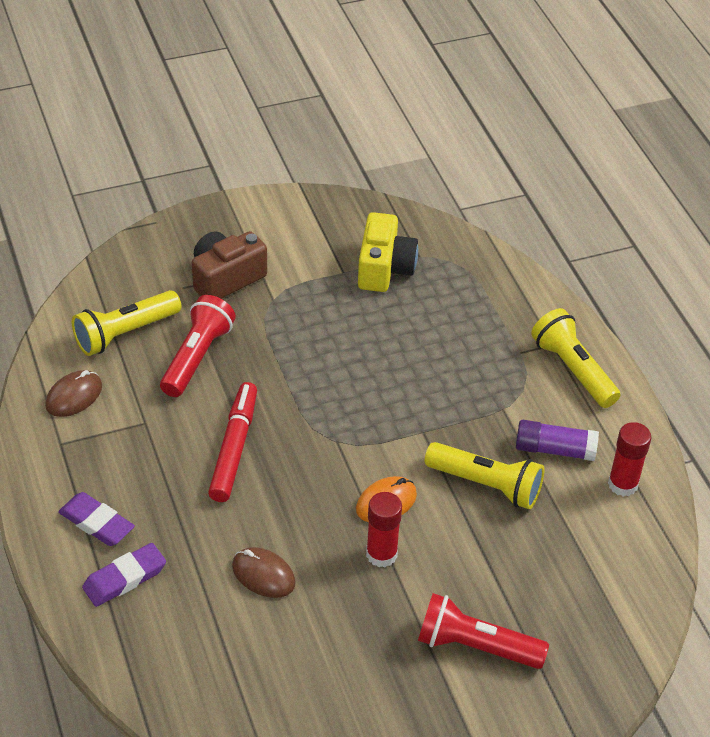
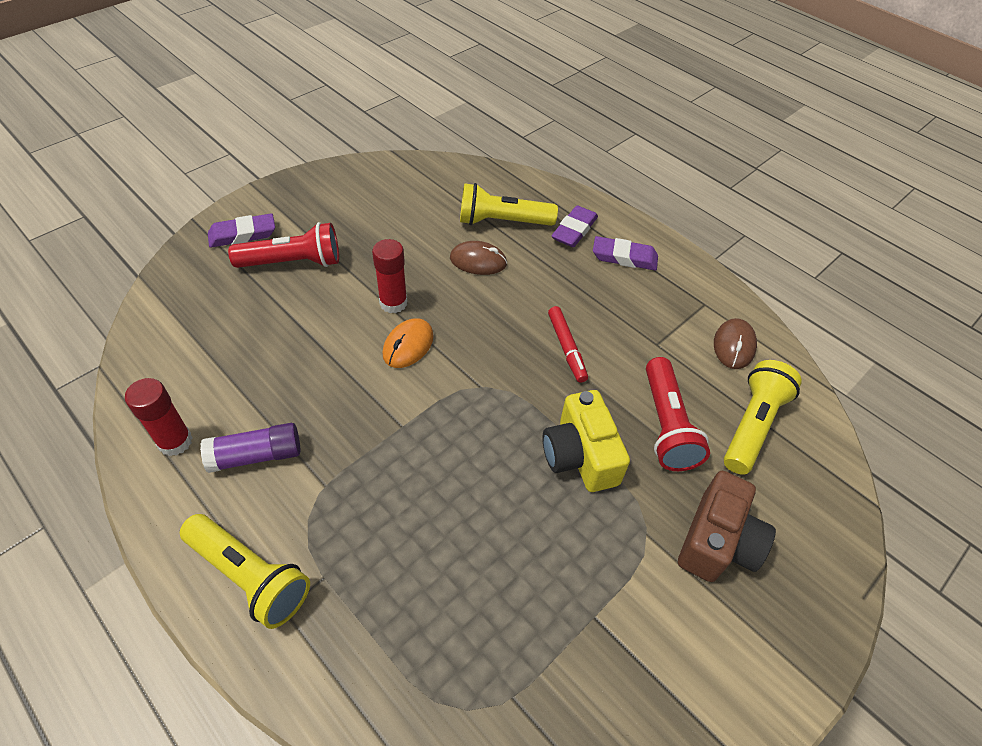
camera: 155 degrees right, 5 degrees up
(234, 448) = (566, 348): red marker -> red marker, size x0.66
(384, 268) = (547, 649): yellow camera -> yellow camera (580, 455)
(487, 485) = (319, 393): yellow flashlight -> yellow flashlight (502, 222)
(527, 711) = (242, 234): none -> purple eraser

